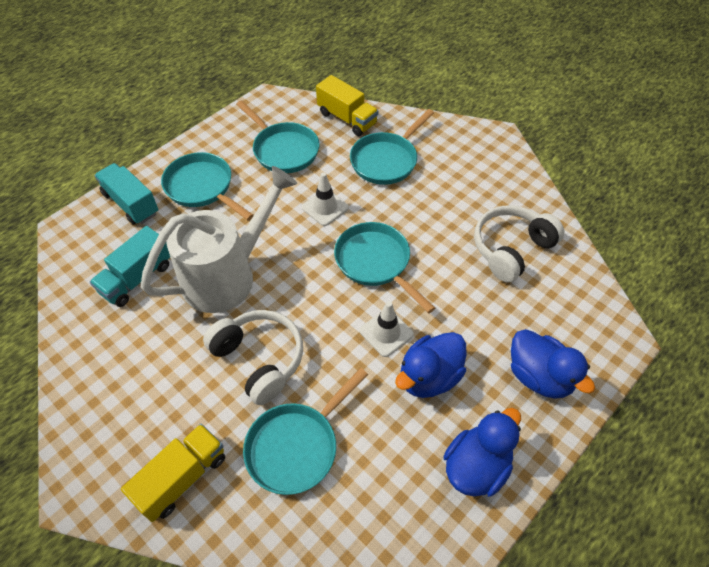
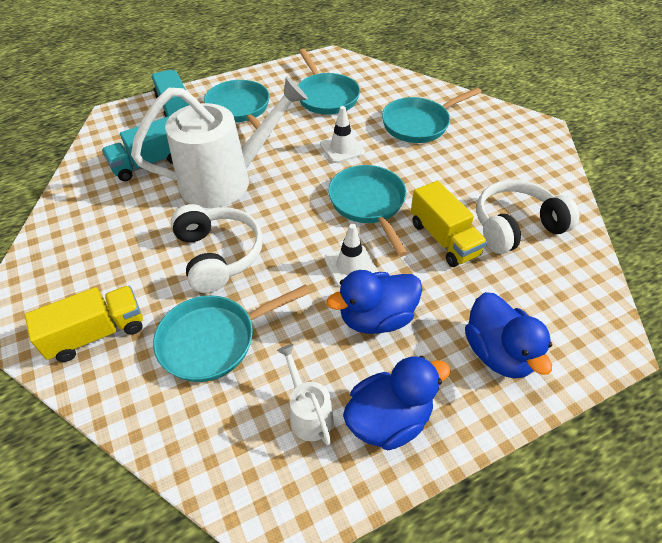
camera: 20 degrees right, 5 degrees down
(347, 118) = (396, 84): yellow truck -> yellow truck (443, 239)
(409, 484) = (308, 412): none -> white watering can

